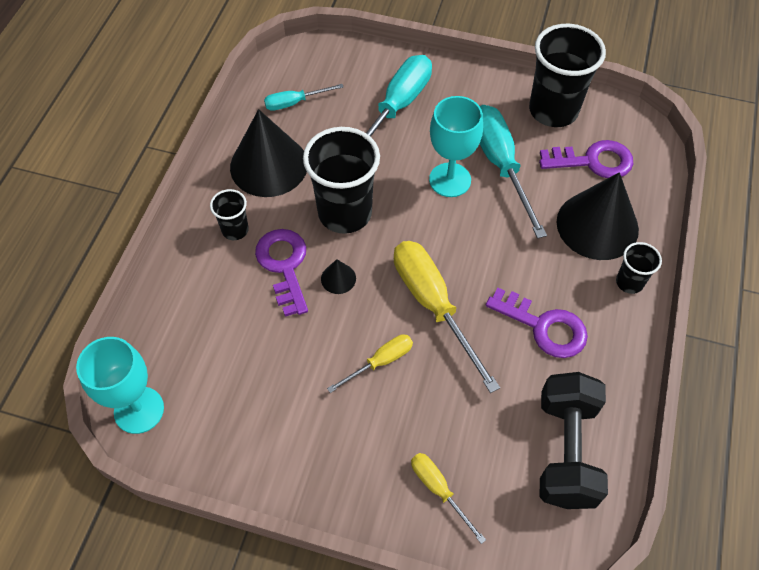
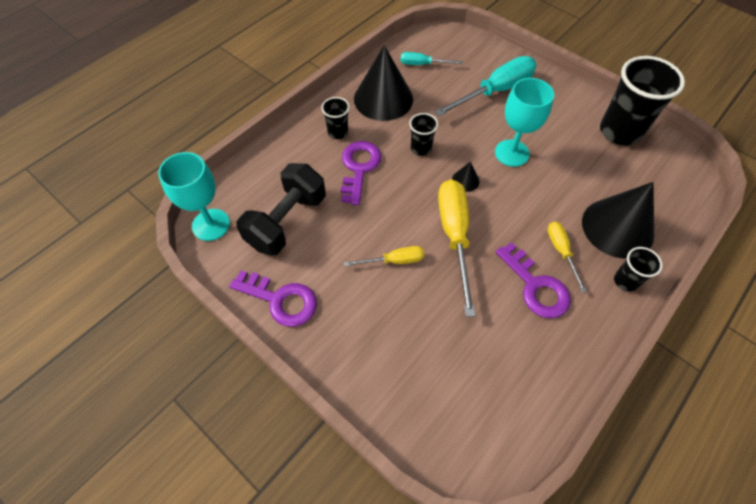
camera: 25 degrees right, 0 degrees up
(338, 278) = (393, 191): black cone -> black cone (465, 180)
(345, 213) = (421, 148): black cup -> black cup, size x0.49
(439, 490) = (391, 373): yellow screwdriver -> yellow screwdriver (561, 251)
(500, 164) = (557, 156): turquoise screwdriver -> none
(566, 450) = (508, 389): black dumbbell -> black dumbbell (287, 221)
(593, 161) = (636, 179): purple key -> purple key (281, 300)

